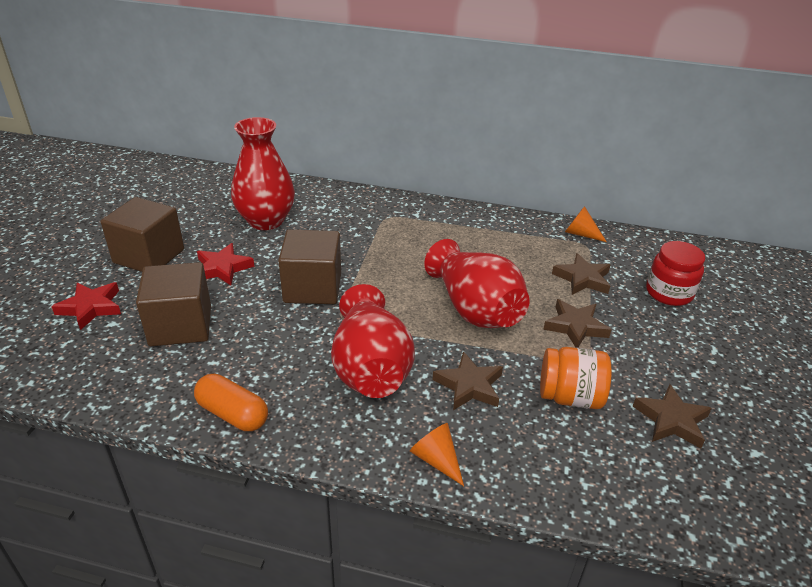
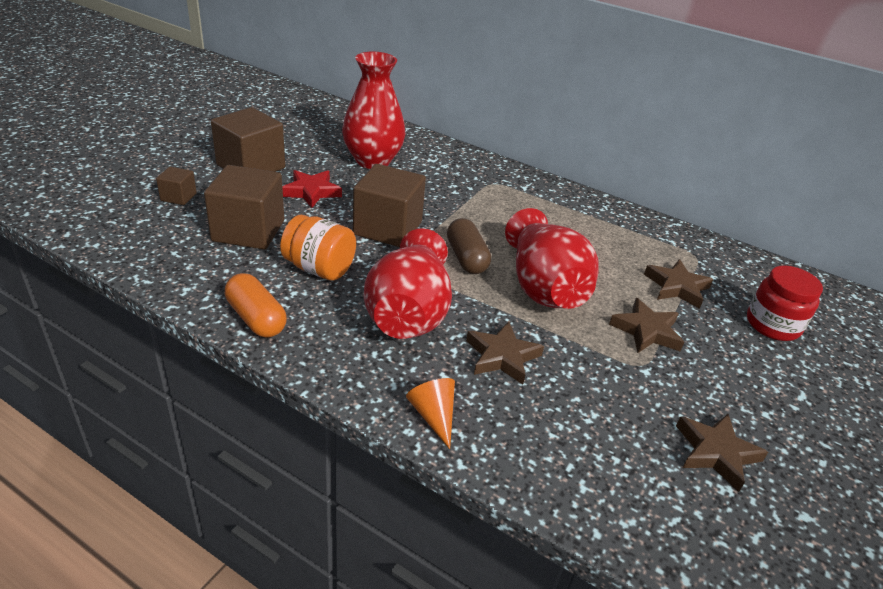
camera: 15 degrees right, 0 degrees up
(91, 308) = (178, 197): red star -> brown cube
(397, 299) = (466, 258): none -> brown capsule
(570, 397) = (607, 397): orange jar -> orange jar (319, 269)
(580, 234) = (694, 244): orange cone -> none

